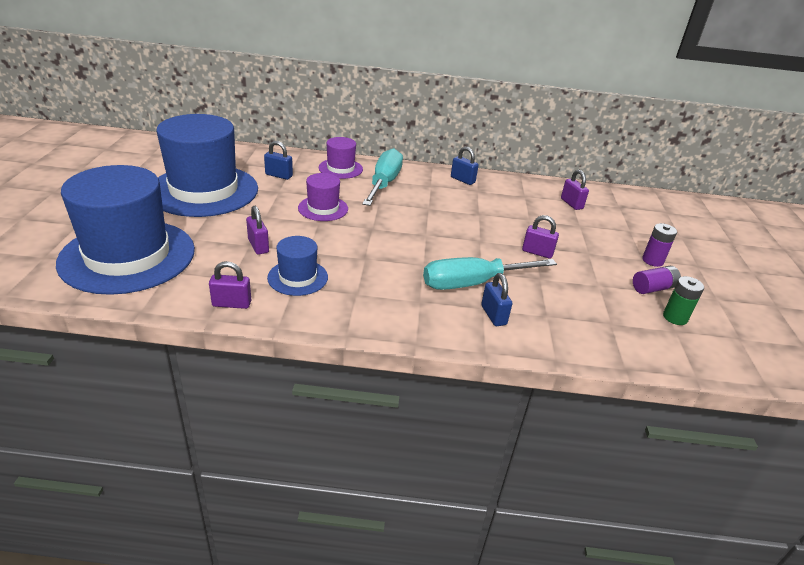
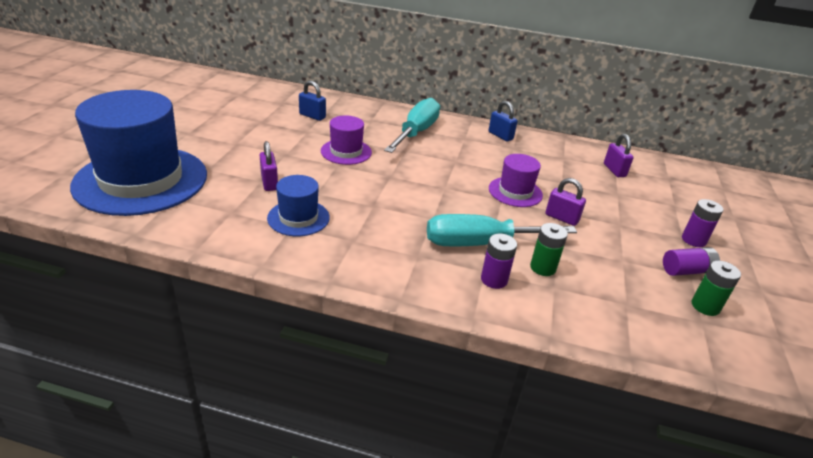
camera: 10 degrees right, 0 degrees up
(204, 190) = (235, 124): blue hat -> none
(232, 304) = (224, 237): purple padlock -> none
(340, 168) = (376, 114): purple hat -> purple hat (515, 192)
(493, 315) = (494, 279): blue padlock -> purple battery
(533, 299) = (543, 267): none -> green battery

